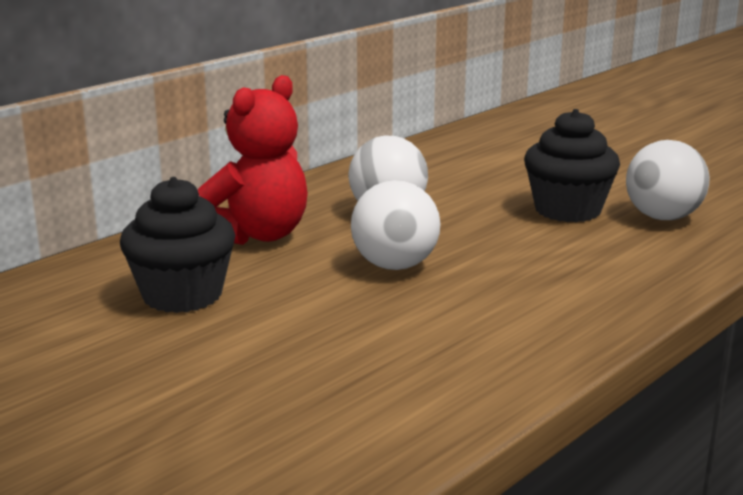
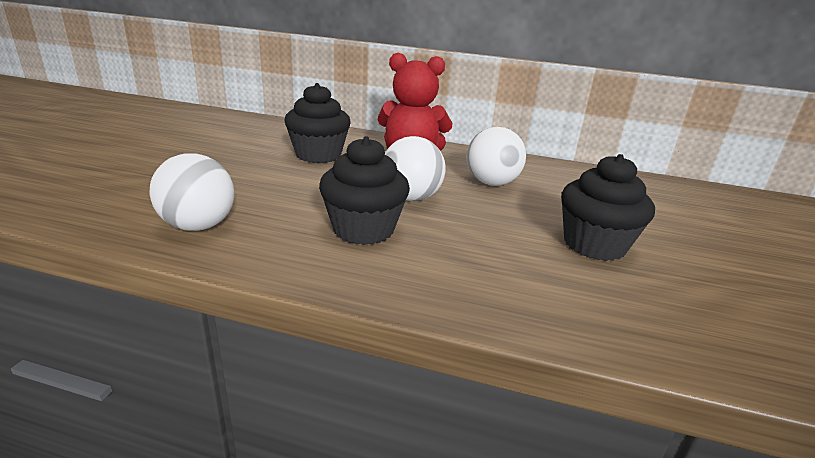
camera: 60 degrees right, 5 degrees up
(464, 310) = (363, 229): none -> black cupcake
(662, 217) = (653, 295): white ball -> white ball (198, 226)

